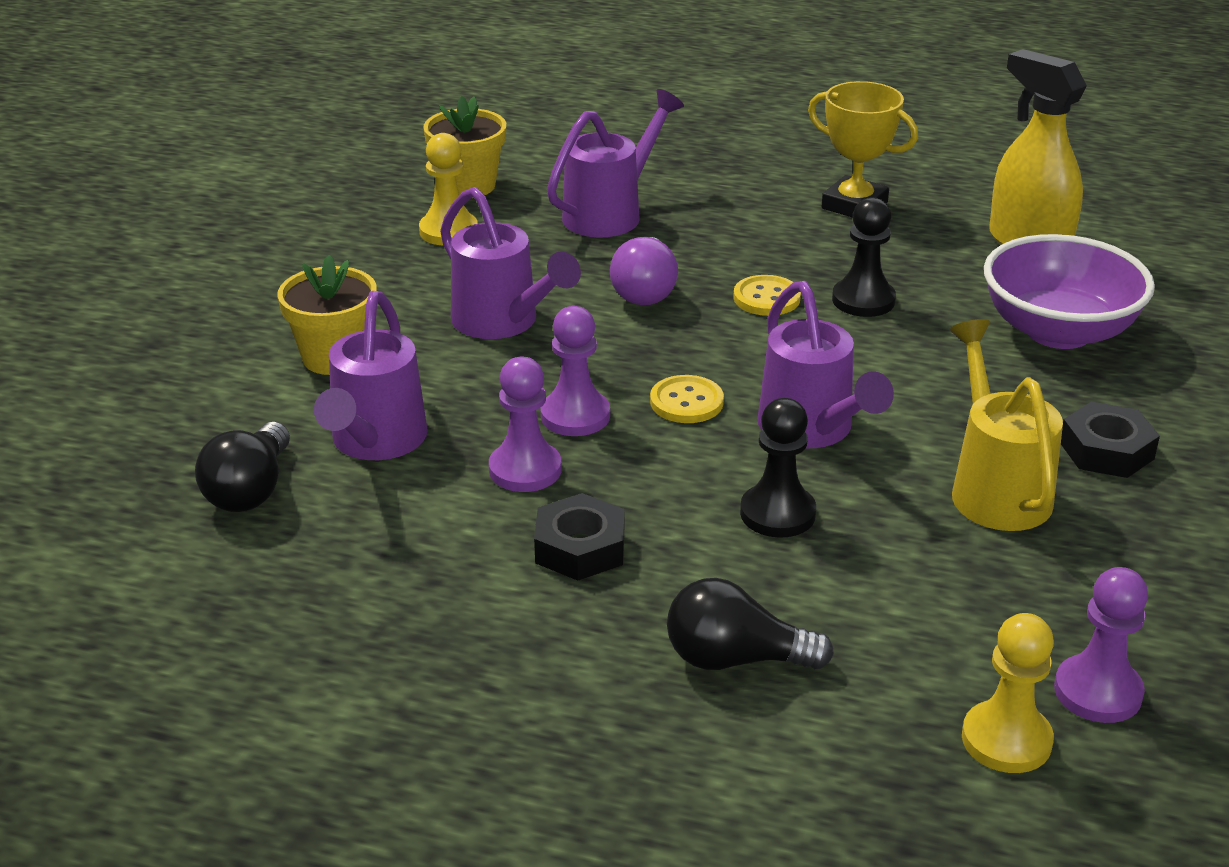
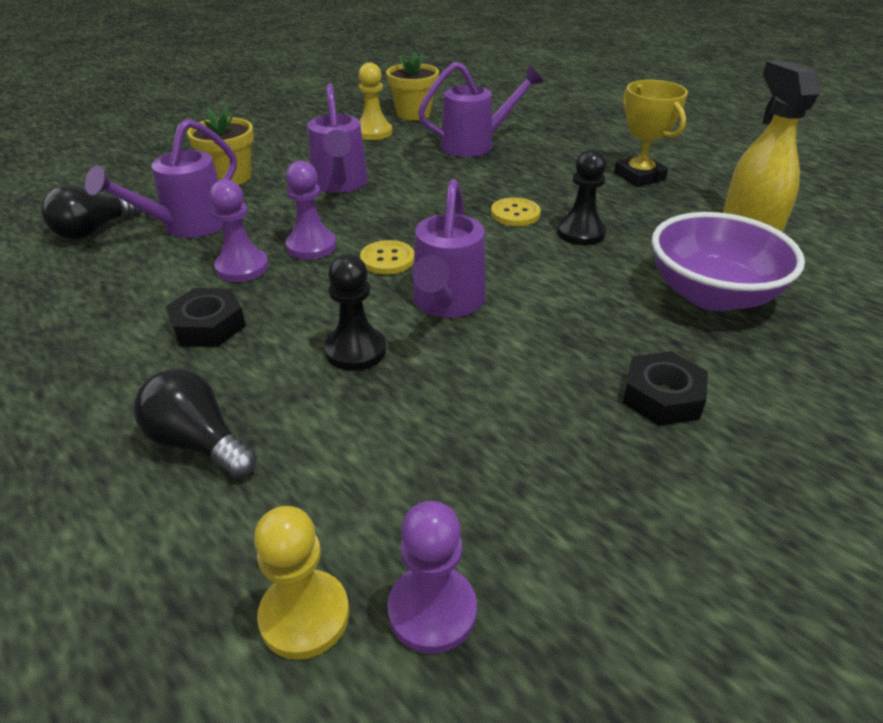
camera: 30 degrees right, 5 degrees up
(645, 291) = (443, 189): purple light bulb -> none
(996, 488) = (536, 393): yellow watering can -> none

